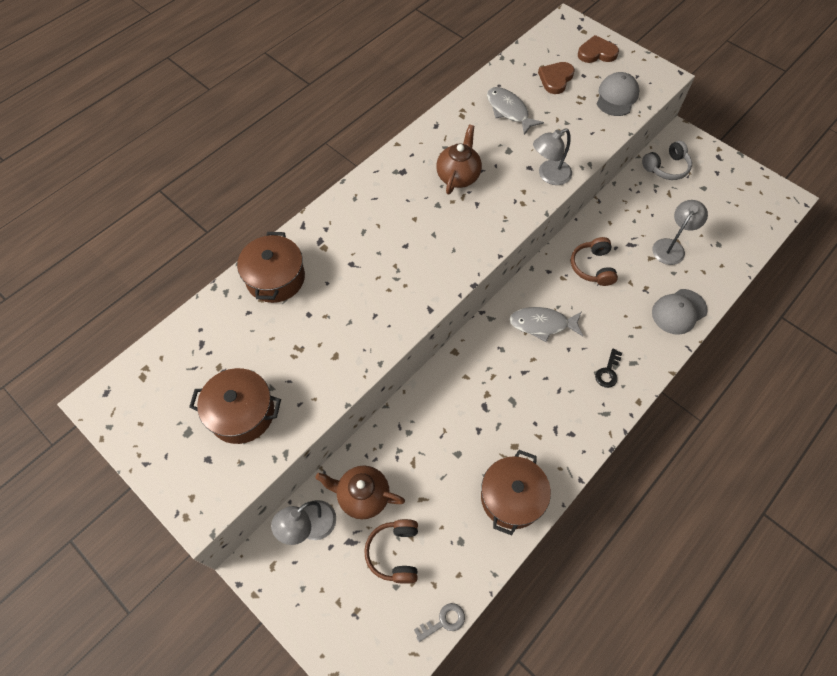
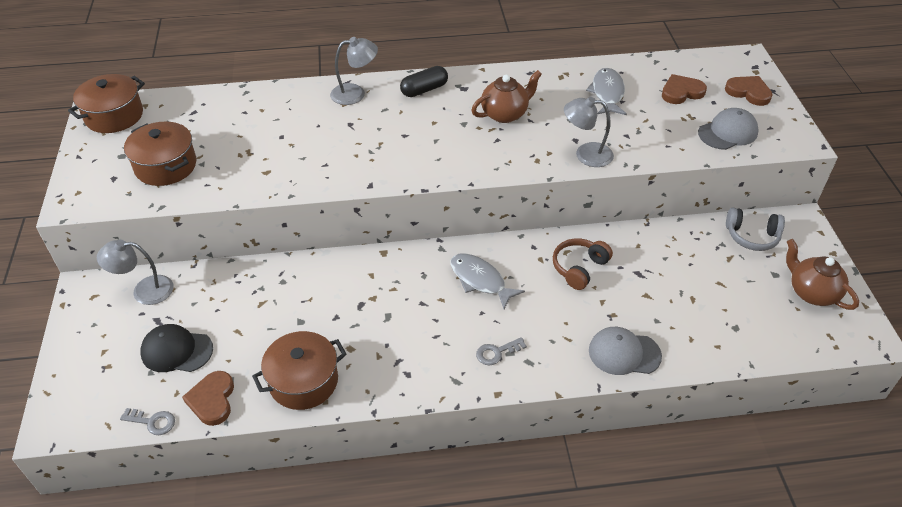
camera: 40 degrees right, 15 degrees down
(275, 278) = (287, 103): brown pot -> brown pot (114, 116)
(363, 496) = (201, 298): brown teapot -> brown teapot (811, 292)
(374, 192) = (424, 90): none -> black capsule
(395, 553) = (176, 351): brown headphones -> black cap
(466, 567) = (212, 400): none -> brown heart
(608, 372) = (497, 352): black key -> grey key
(671, 247) = (679, 299): grey lamp -> grey lamp (355, 93)

